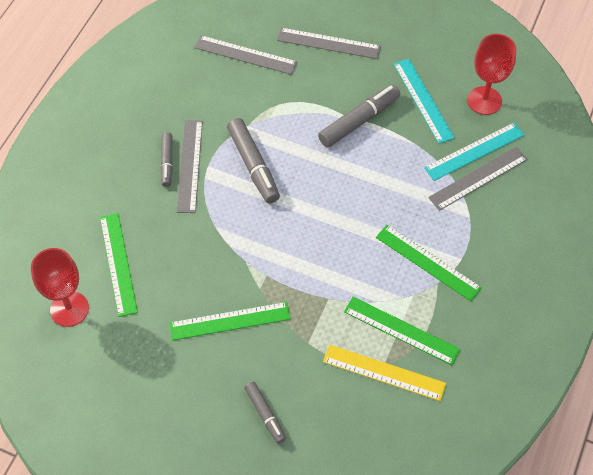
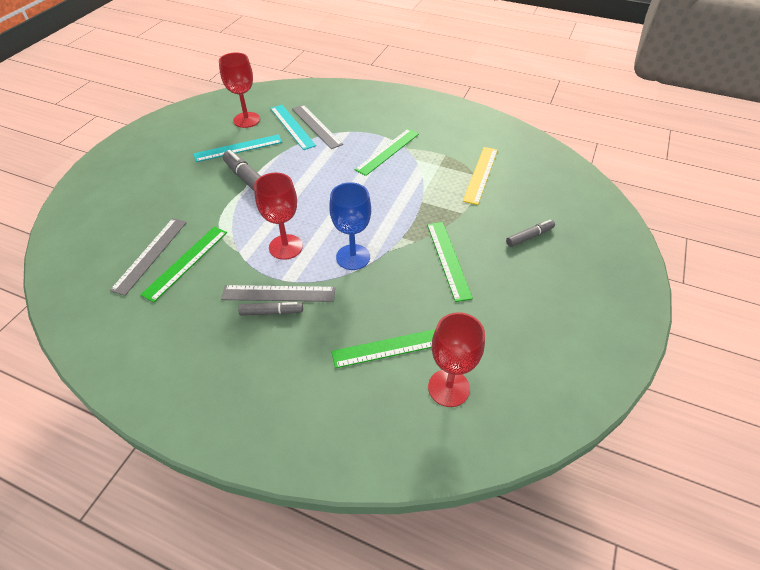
camera: 90 degrees left, 10 degrees down
(236, 227) = (353, 257): none -> blue goblet
(253, 165) = (285, 247): grey marker -> red goblet
(329, 43) = (158, 198): grey ruler -> none
(401, 330) = (445, 165): green ruler -> green ruler (186, 262)

